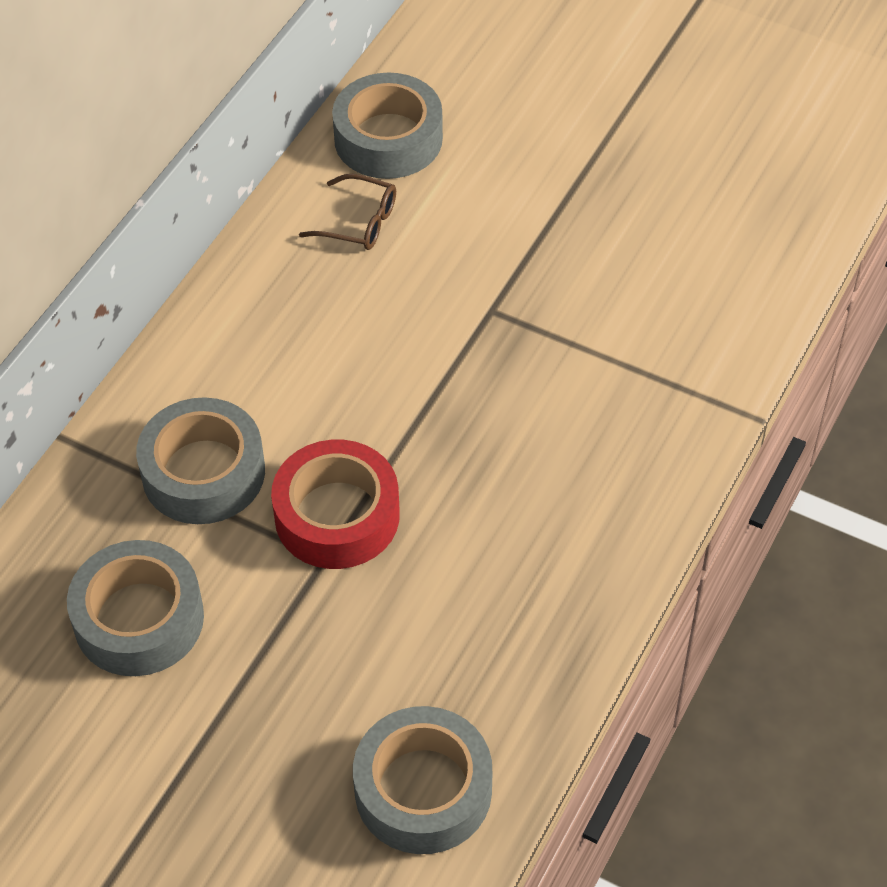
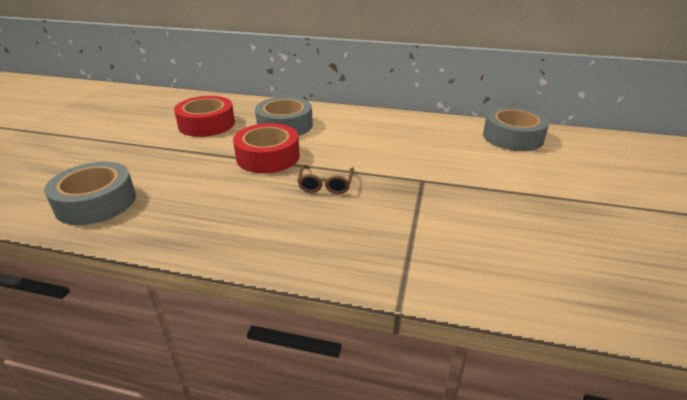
camera: 75 degrees right, 20 degrees down
(139, 619) = (206, 124): grey tape -> red tape
(358, 222) = (451, 137): brown glasses -> brown glasses (326, 185)

